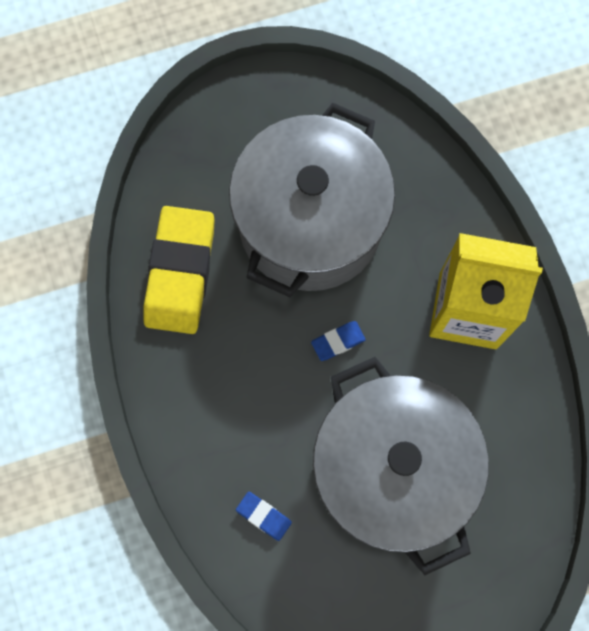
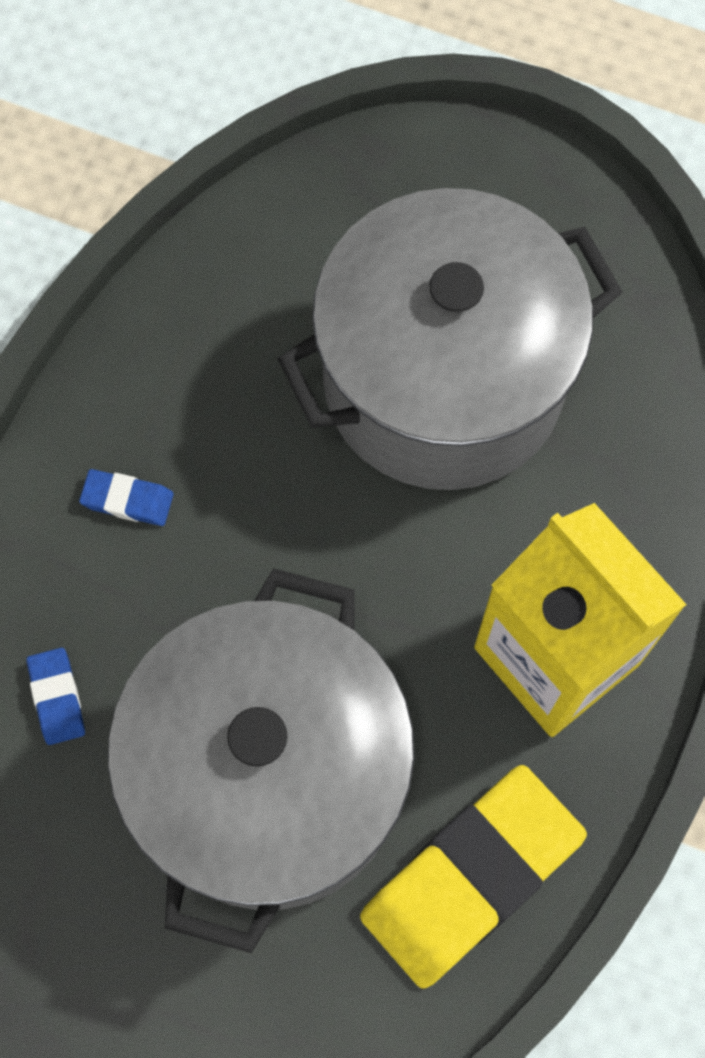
camera: 40 degrees right, 5 degrees down
(180, 272) = (224, 314): yellow eraser -> yellow eraser (471, 877)
(338, 341) = (347, 557): blue eraser -> blue eraser (127, 500)

